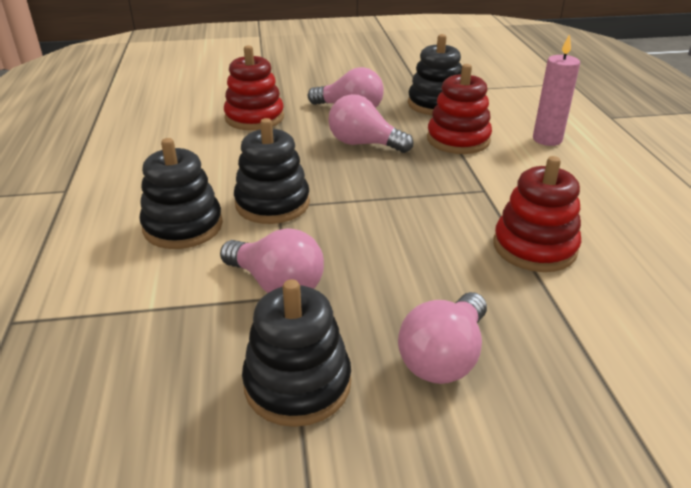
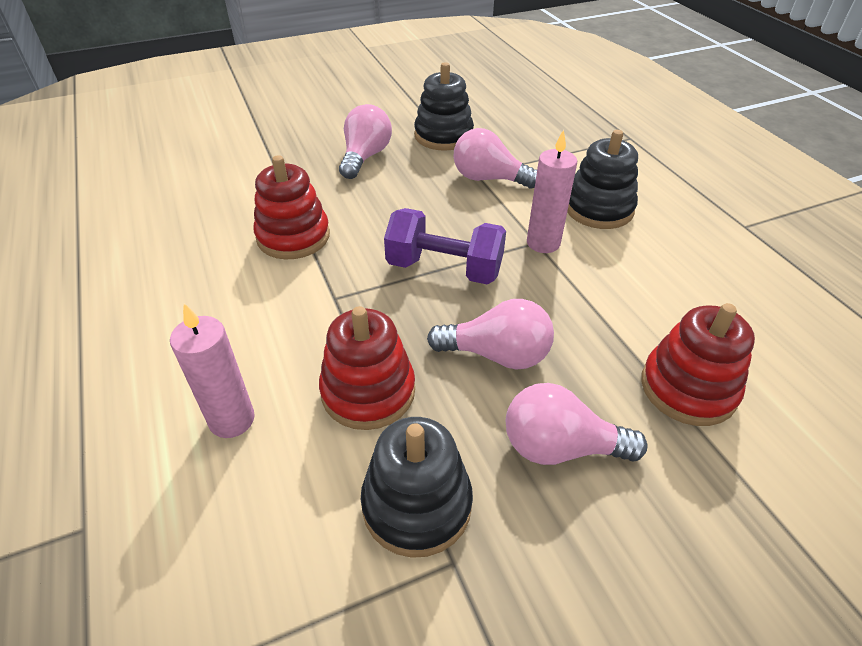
camera: 165 degrees right, 10 degrees up
(272, 204) = (543, 243): black stacking toy -> pink candle
(379, 197) = (444, 269): none -> purple dumbbell

